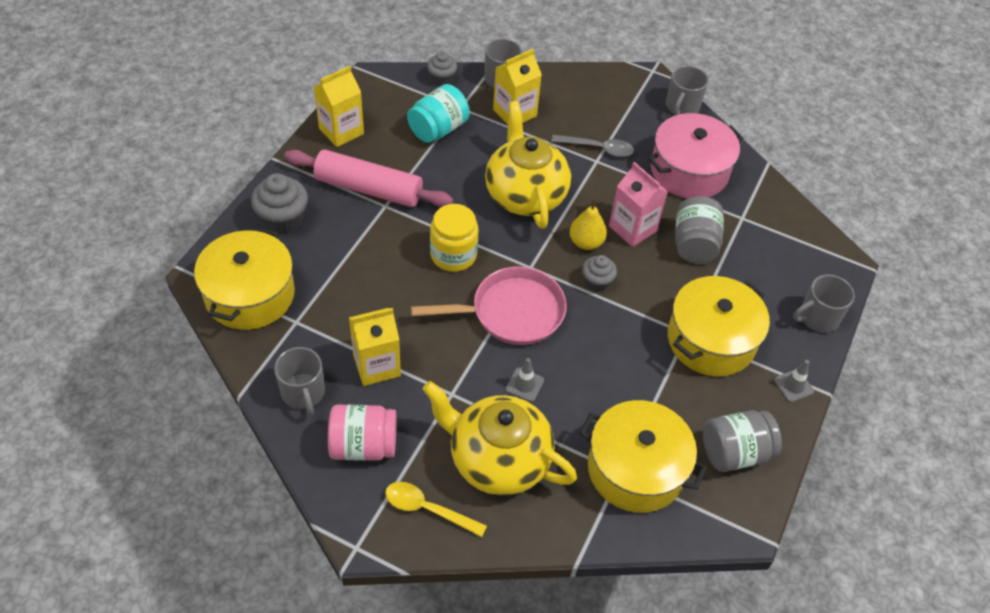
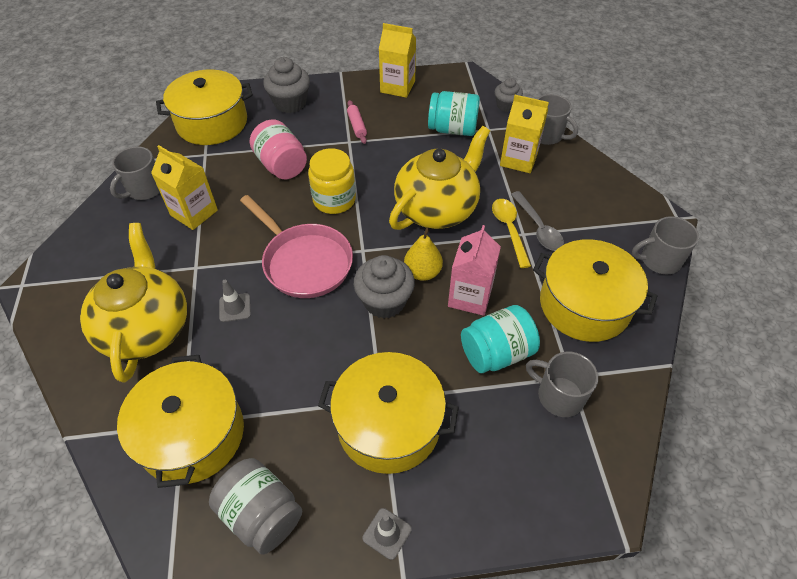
camera: 60 degrees right, 0 degrees up
(363, 445) = (116, 243): pink jar -> pink jar (281, 165)
(368, 189) = (357, 126): pink rolling pin -> pink rolling pin, size x0.43
(428, 509) = (75, 308): yellow spoon -> yellow spoon (509, 230)
(597, 282) = (384, 301): grey cupcake -> grey cupcake, size x1.63
(689, 171) = (584, 304): pink pot -> yellow pot
(694, 244) = (496, 353): grey jar -> turquoise jar
(818, 317) = (501, 515): grey mug -> grey mug (559, 395)

